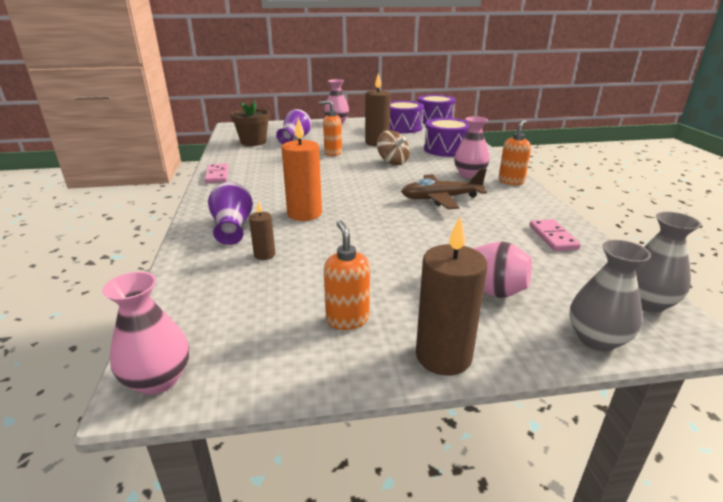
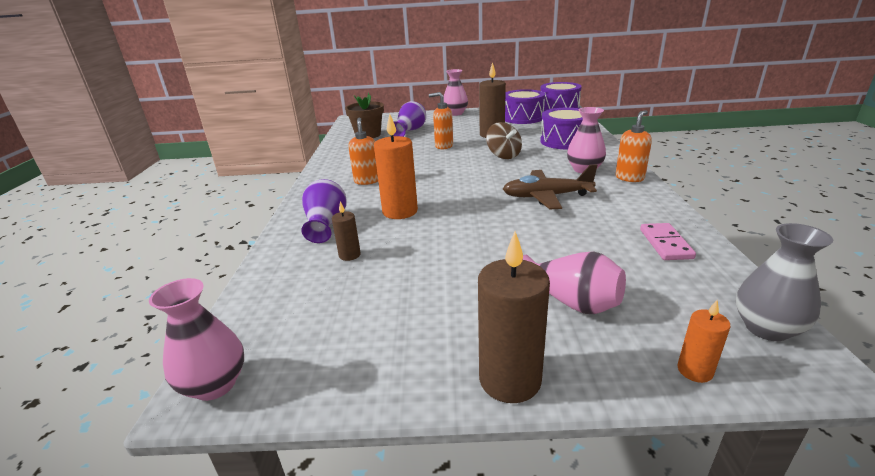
camera: 10 degrees right, 0 degrees up
(217, 175) = (325, 170): pink domino -> none
(347, 319) = (416, 330): orange soap dispenser -> orange soap dispenser (367, 181)
(597, 339) = (694, 370): grey vase -> orange candle

